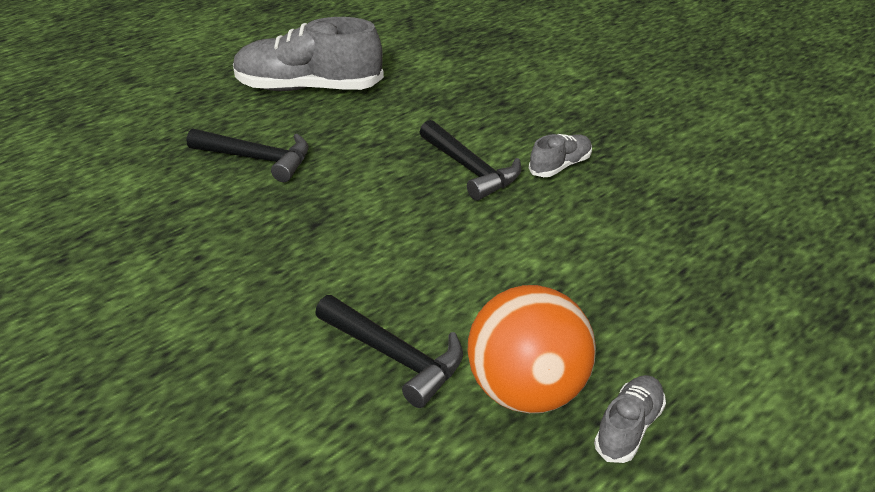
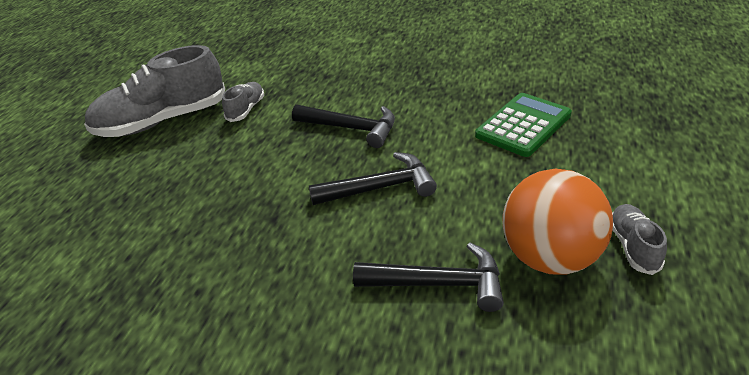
camera: 30 degrees left, 0 degrees up
(258, 159) = (172, 191): black hammer -> black hammer (380, 188)
(560, 166) = (410, 101): grey shoe -> grey shoe (246, 110)
(657, 246) = (523, 125): none -> green calculator

